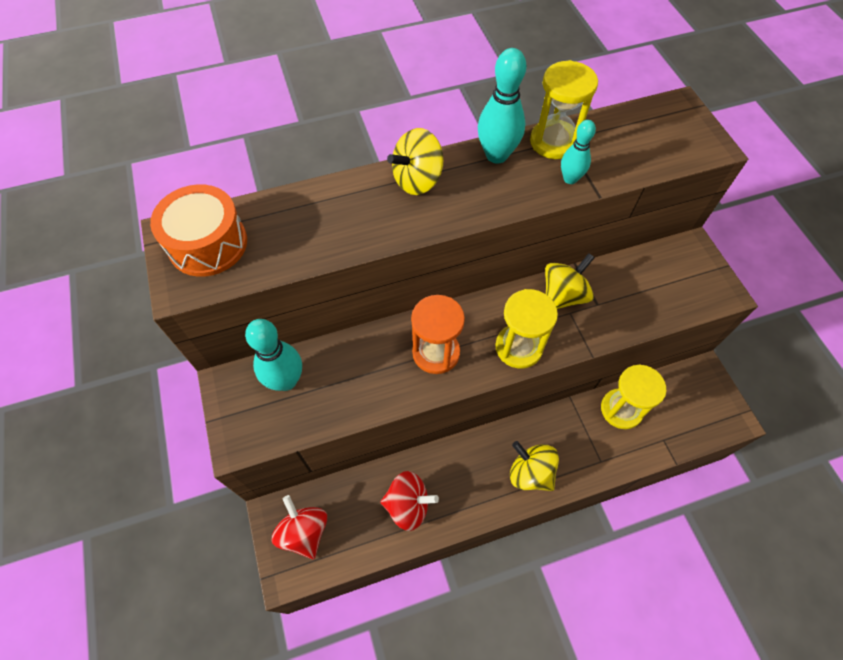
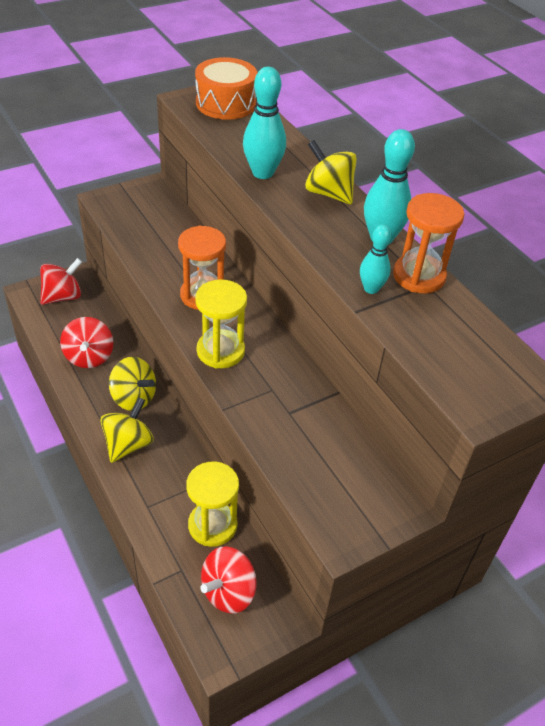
camera: 75 degrees right, 15 degrees down
(286, 380) = (159, 214): turquoise bowling pin -> turquoise bowling pin (263, 173)
(553, 142) = (419, 276): yellow hourglass -> orange hourglass
(563, 295) = (292, 383): yellow spinning top -> yellow spinning top (134, 398)
(682, 406) = (228, 592): none -> red spinning top

